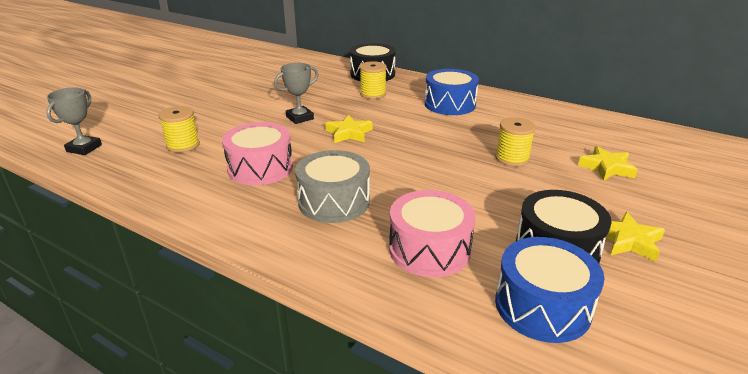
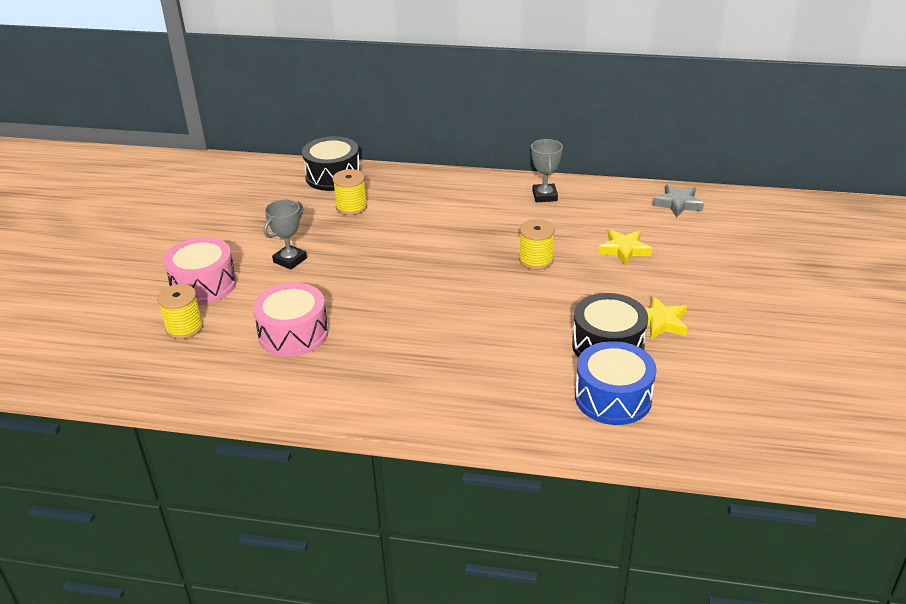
camera: 20 degrees left, 5 degrees up
(84, 148) = (70, 360): grey trophy -> grey trophy (544, 196)
(334, 201) = (393, 351): grey drum -> none
(349, 133) = (358, 268): yellow star -> none
(429, 249) = (505, 375): pink drum -> pink drum (203, 284)
(450, 104) = (444, 203): blue drum -> none
(677, 142) = (678, 204): none -> grey star

